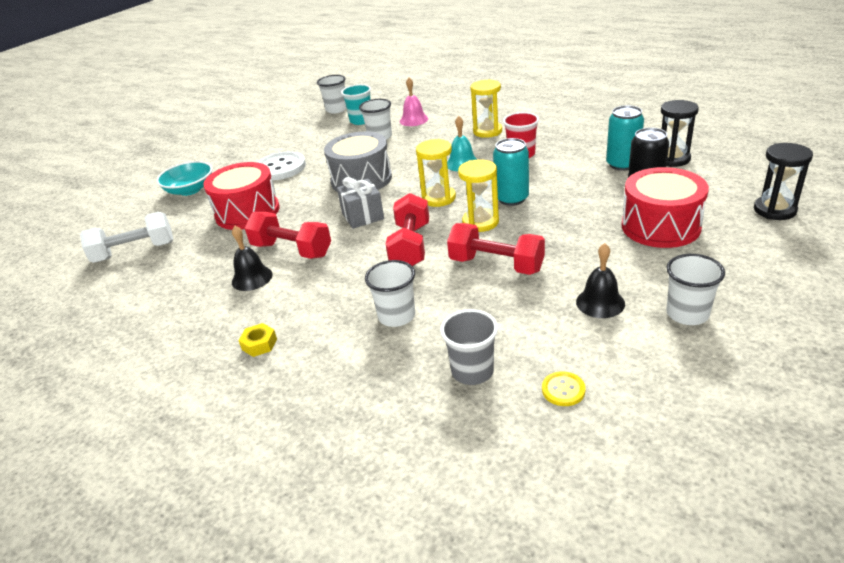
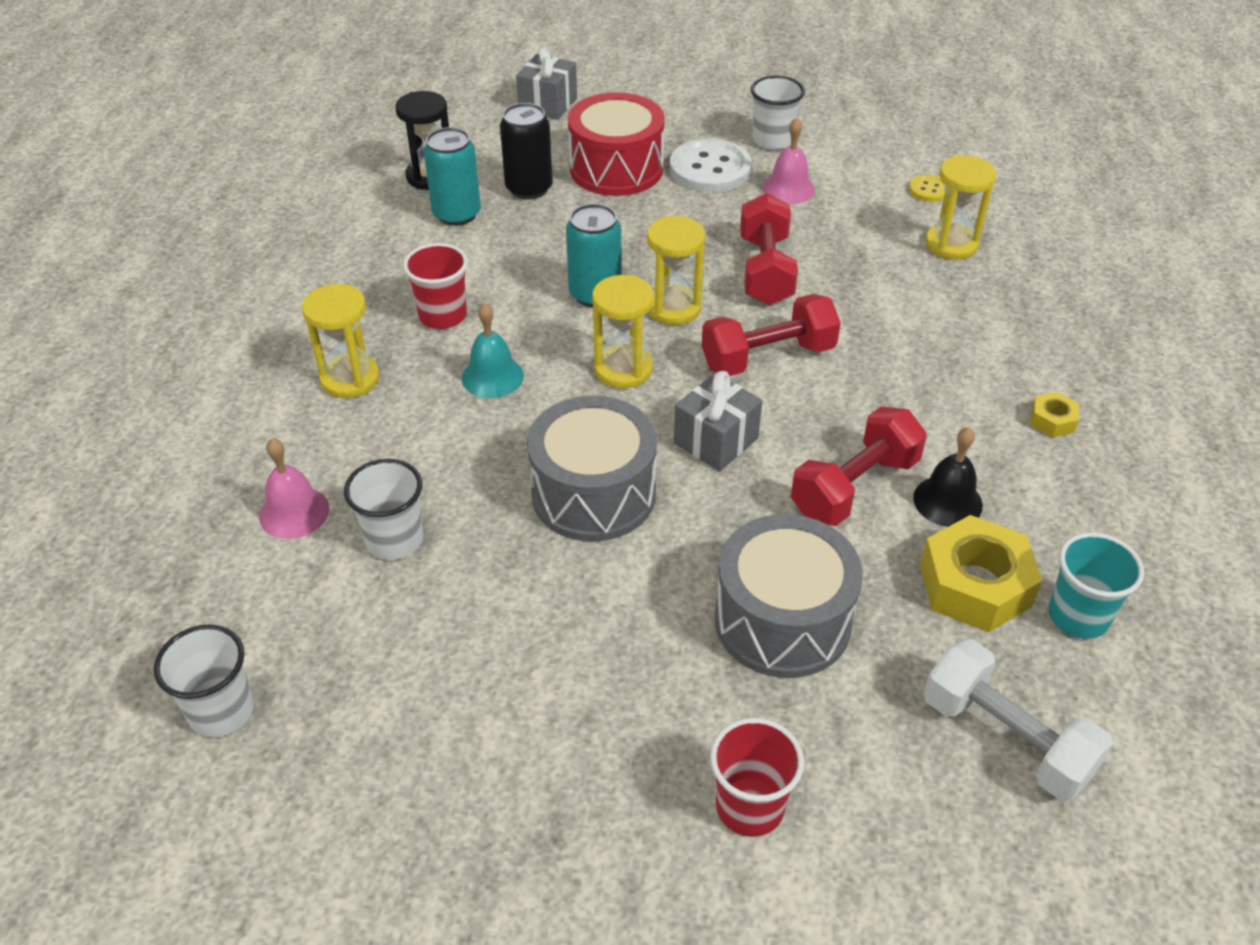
camera: 120 degrees left, 10 degrees up
(190, 190) = (749, 807): turquoise bowl -> red cup
(201, 269) = (975, 585): none -> yellow nut
(247, 212) = (782, 620): red drum -> grey drum
(281, 168) = (586, 663): white button -> white button (710, 169)
(292, 250) = (854, 487): red dumbbell -> red dumbbell turned 45 degrees clockwise
(361, 120) = (300, 617): turquoise cup -> turquoise cup (1078, 616)
(396, 316) = (914, 321): white cup -> none
(472, 371) = (951, 244): grey cup -> yellow hourglass
(600, 302) = (788, 188): black bell -> pink bell
(774, 210) = (548, 104): black hourglass -> grey gift

